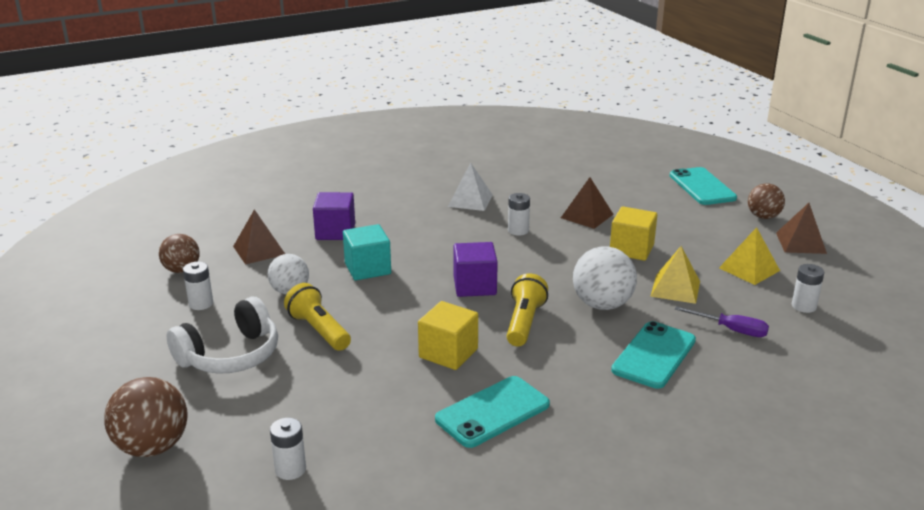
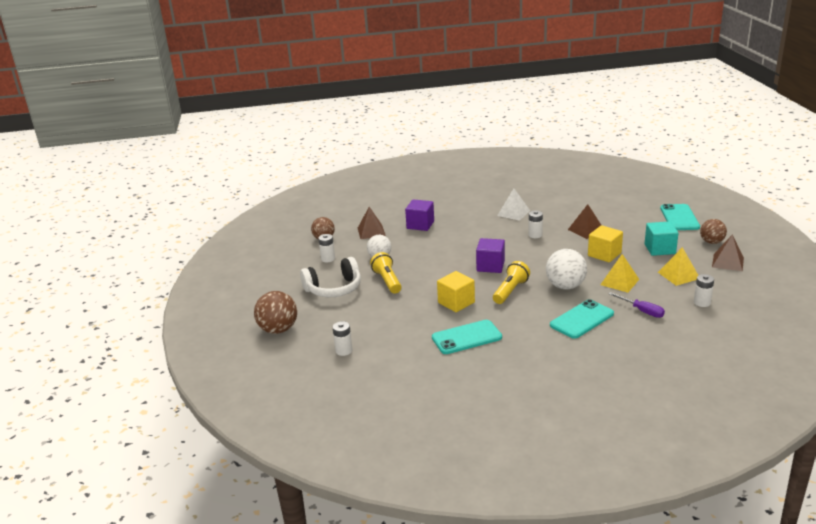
camera: 20 degrees right, 0 degrees up
(367, 269) = (430, 249): turquoise cube -> turquoise cube (660, 249)

